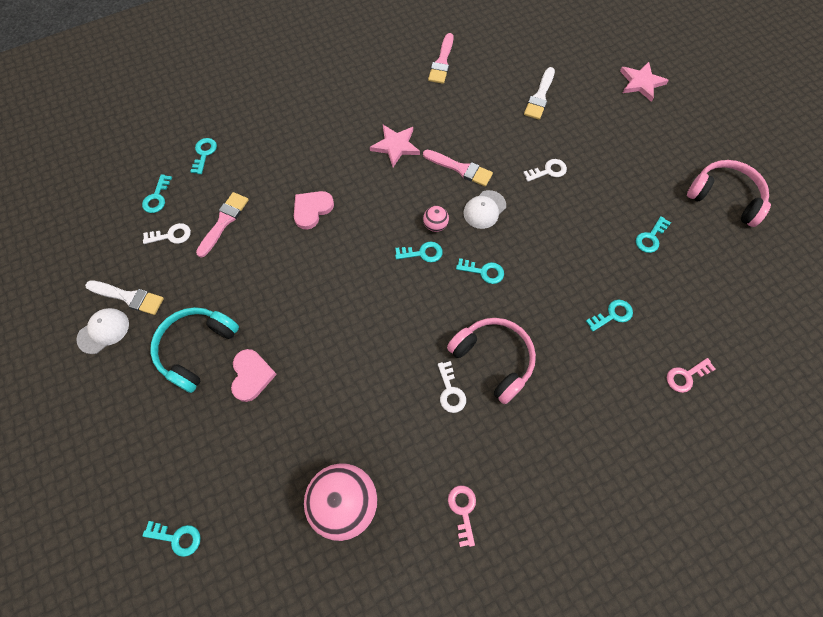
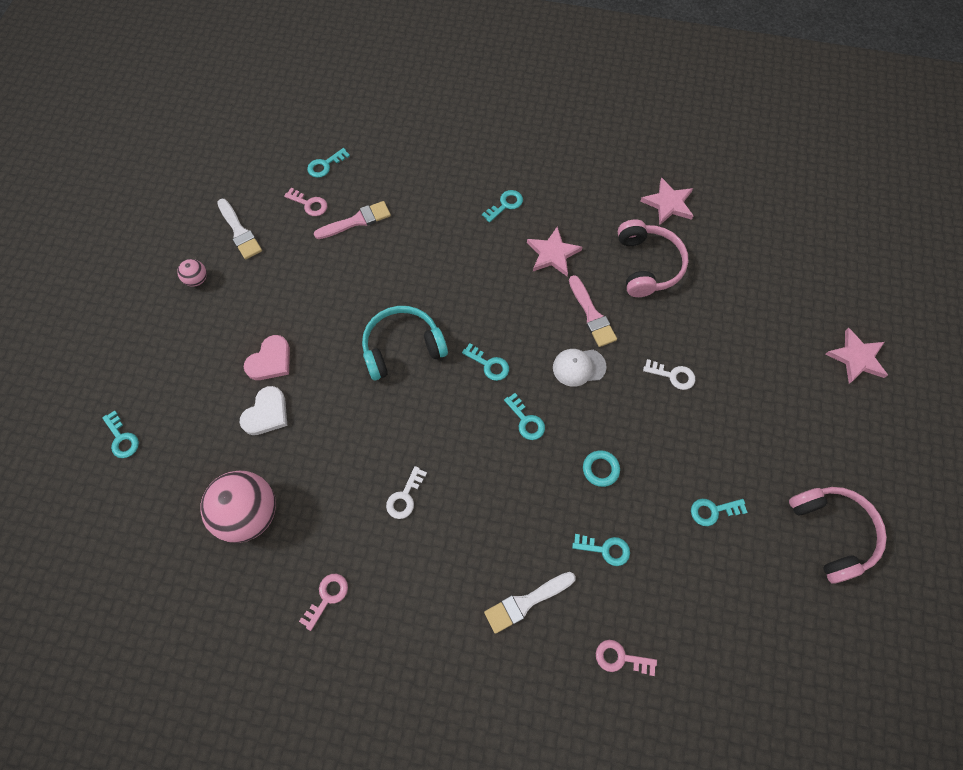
camera: 40 degrees right, 0 degrees up
(103, 331) = (202, 245): white cap -> none
(171, 235) = (309, 204): white key -> pink key
(196, 349) = (251, 309): turquoise headphones -> turquoise headphones (402, 347)
(204, 153) = (391, 152): turquoise key -> turquoise key (505, 205)
(286, 417) = (266, 413): none -> white heart
(312, 210) = (432, 260): pink heart -> none
(435, 225) = (522, 349): pink ball -> pink ball (197, 279)
(442, 62) = (668, 203): pink brush -> pink star
(493, 359) = (463, 500): pink headphones -> pink headphones (647, 265)
(540, 96) = (734, 300): white brush -> white brush (526, 602)
(561, 266) = (600, 469): none -> turquoise ring

